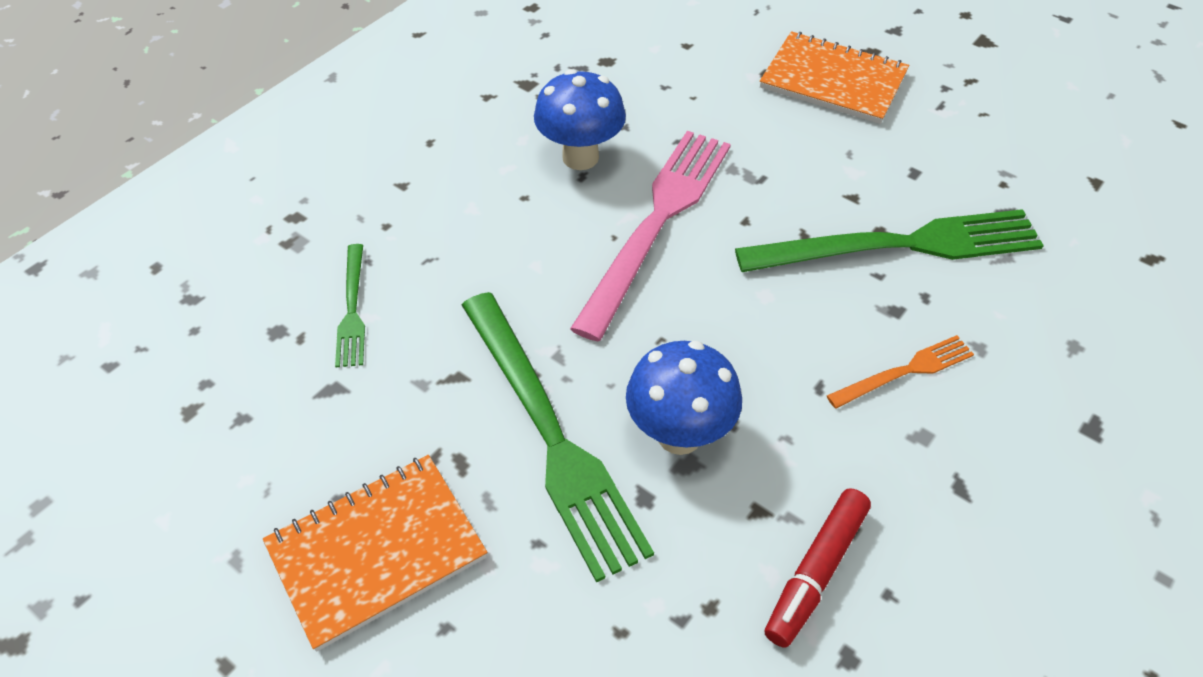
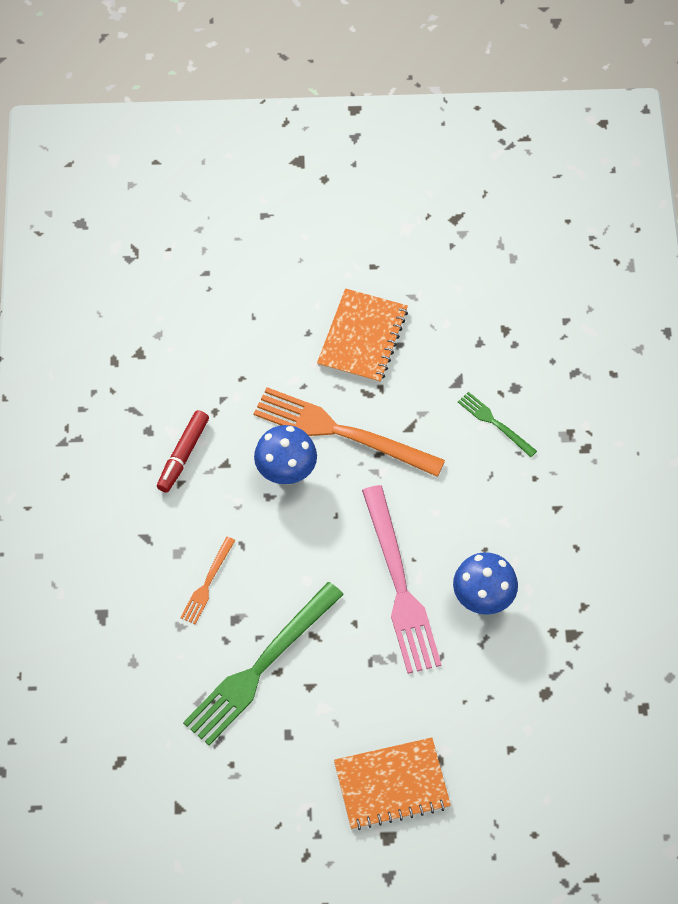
camera: 140 degrees right, 10 degrees up
(550, 435) = (341, 432): green fork -> orange fork
(816, 572) = (183, 455): red marker -> red marker turned 150 degrees counterclockwise

